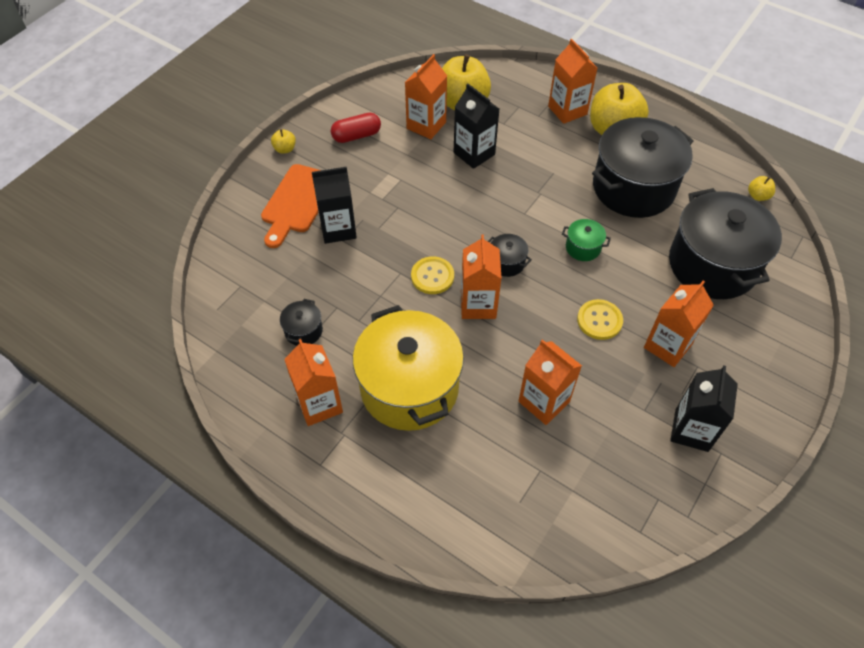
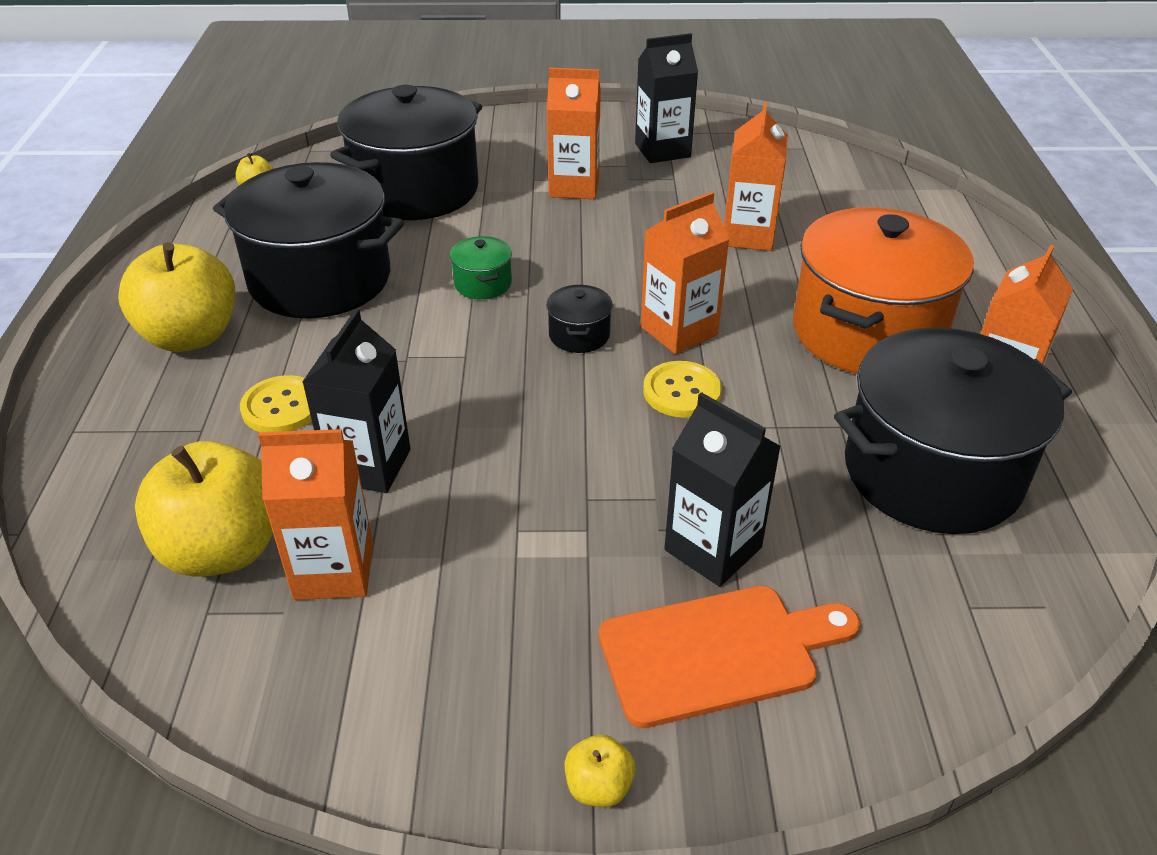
camera: 125 degrees left, 15 degrees down
(303, 331) = (932, 472): black pot -> black pot, size x2.46
(356, 136) = (450, 670): red capsule -> none
(409, 387) = (867, 332): yellow pot -> orange pot
(567, 110) = (164, 401): orange carton -> none
(599, 320) = (591, 236): yellow button -> yellow button (282, 407)

